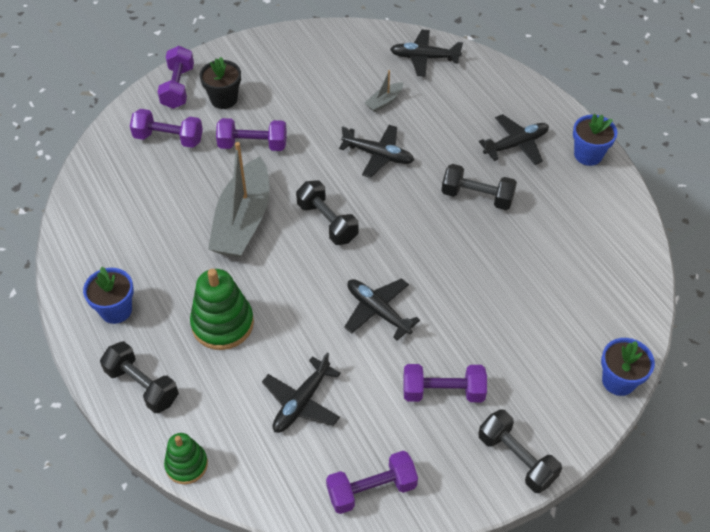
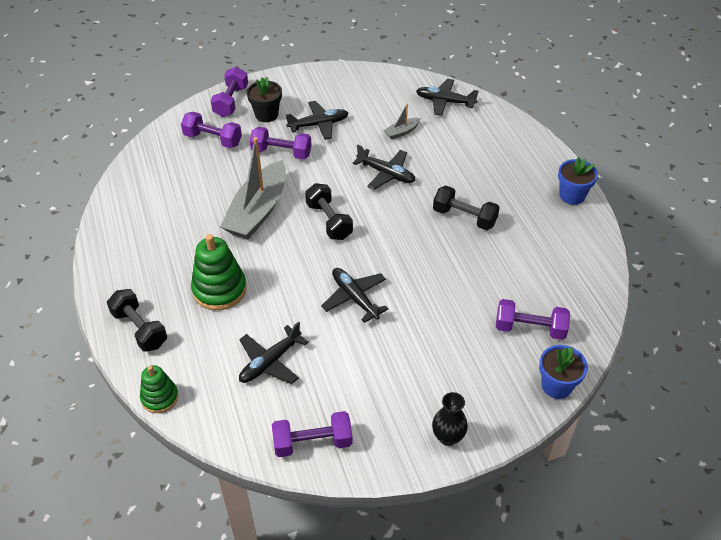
camera: 10 degrees right, 5 degrees down
(116, 310) = (134, 267): blue flower pot -> none
(443, 392) = (395, 371): purple dumbbell -> purple dumbbell (530, 328)
(516, 144) = (509, 179): black plane -> black plane (319, 125)
(516, 458) = (448, 437): black dumbbell -> black vase

